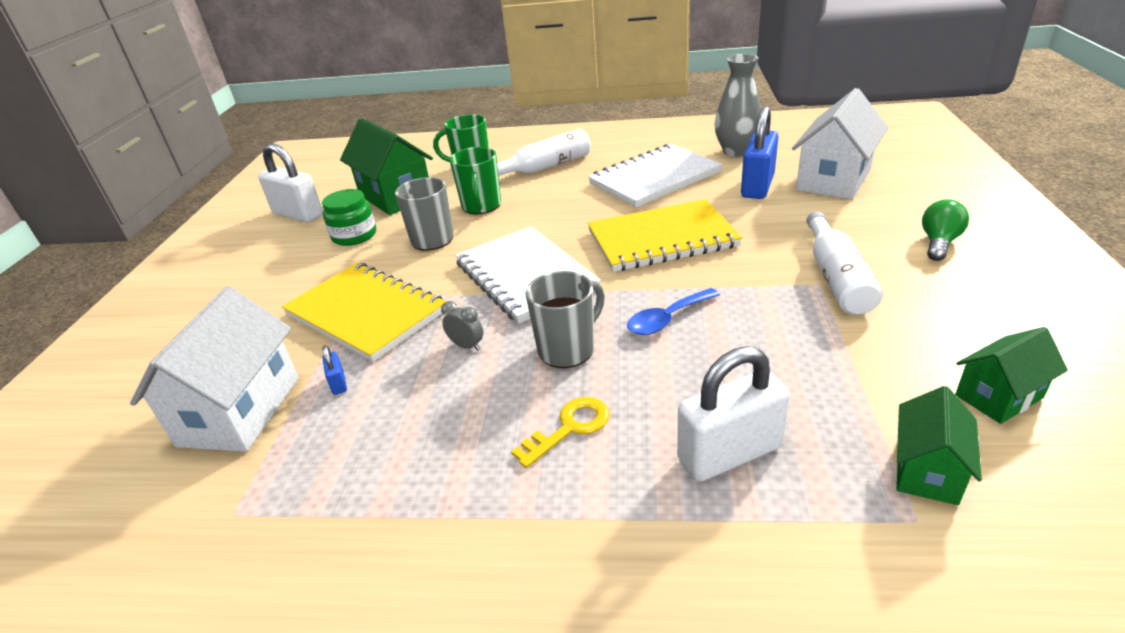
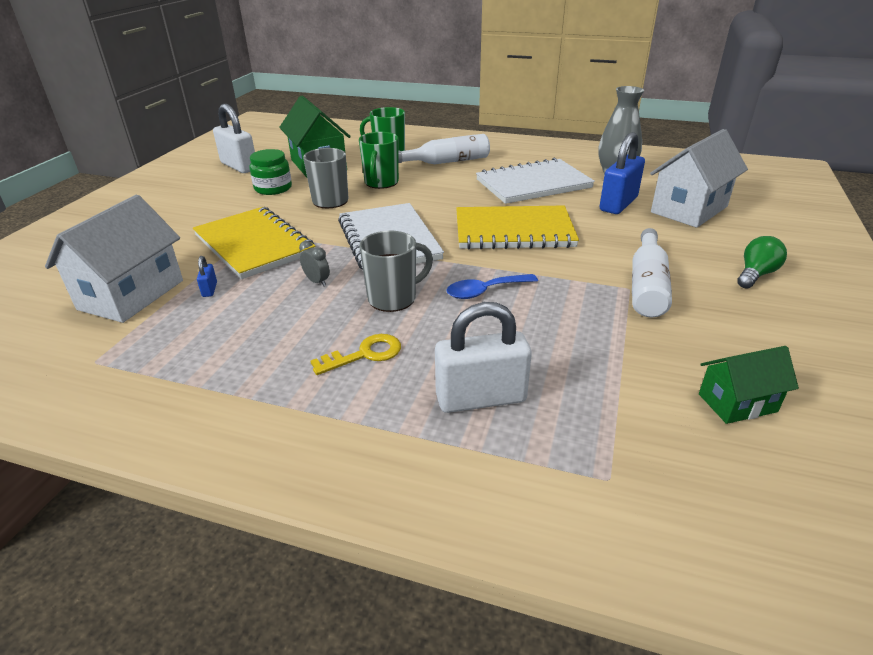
camera: 10 degrees right, 0 degrees up
(927, 470) = (639, 444): green house -> none

